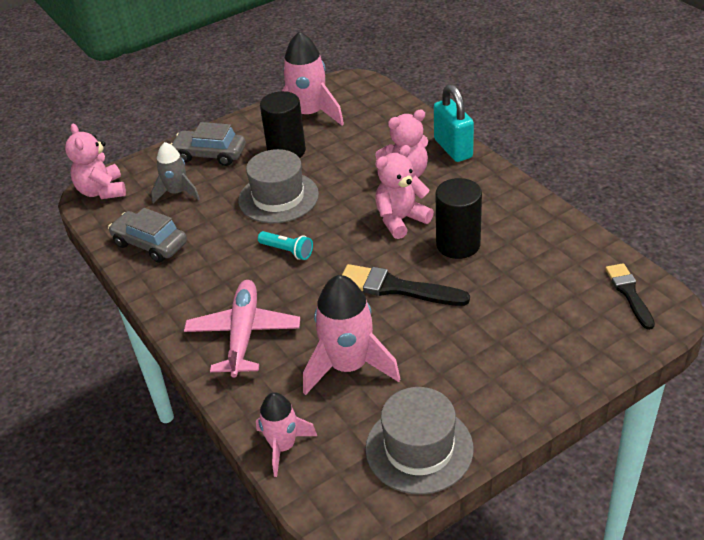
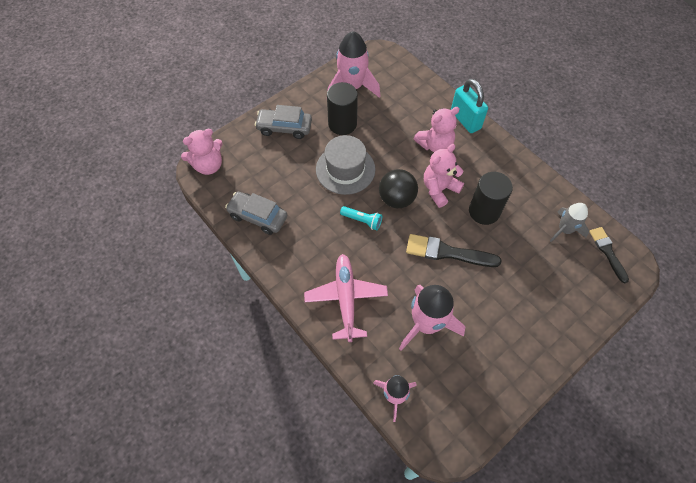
camera: 10 degrees left, 20 degrees up
(102, 191) = (208, 165): pink teddy bear -> pink teddy bear turned 90 degrees counterclockwise
(177, 193) = (267, 166): grey rocket -> grey rocket (564, 230)
(340, 229) = (396, 199): none -> black ball
(419, 448) = (487, 392): grey hat -> none

